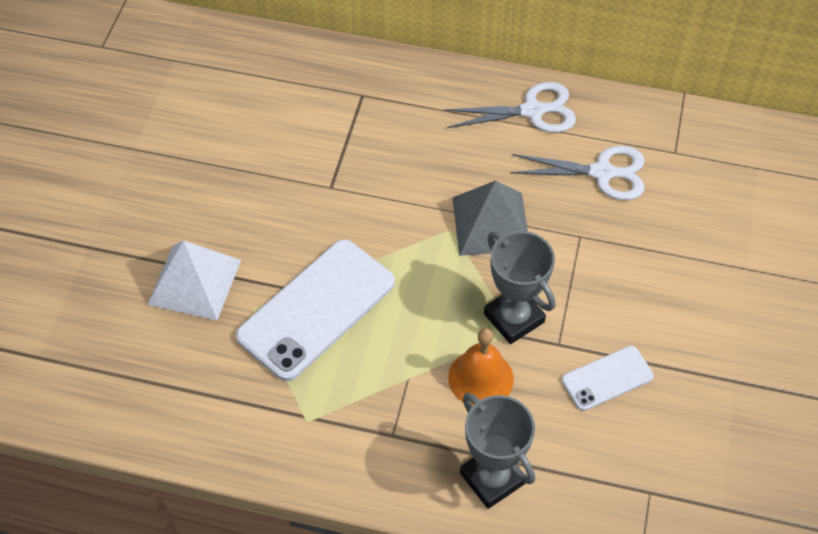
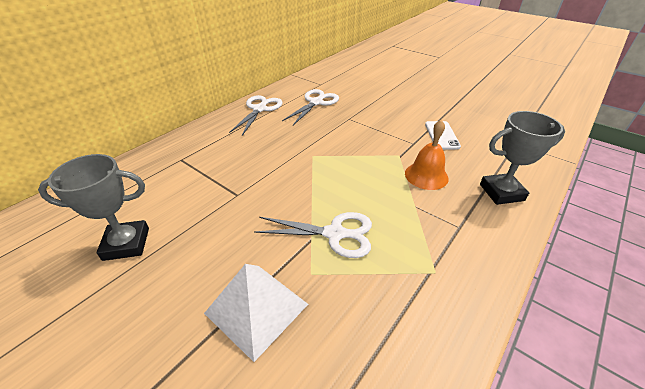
camera: 65 degrees left, 15 degrees down
(316, 309) = (335, 234): white phone -> white scissors
(490, 223) = (320, 141): grey pyramid -> none
(514, 318) = (389, 152): grey trophy -> grey trophy (126, 244)

